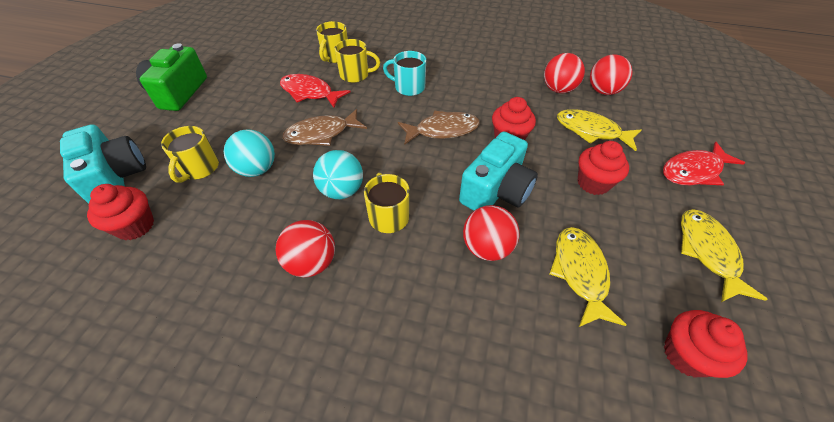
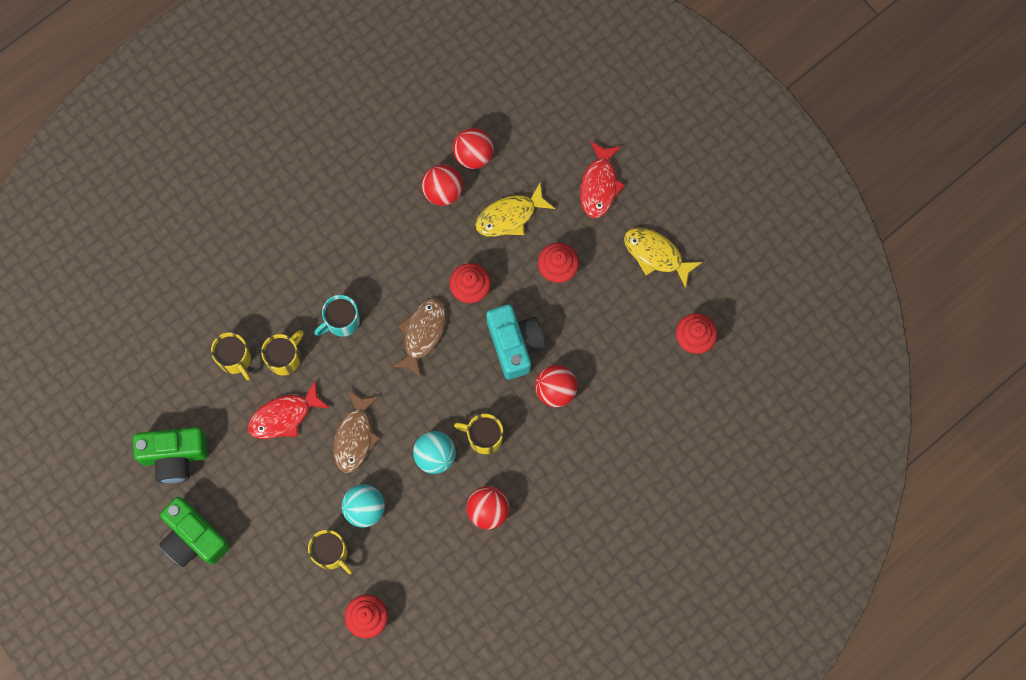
camera: 55 degrees left, 25 degrees up
(116, 178) = (297, 621): turquoise camera -> none
(242, 61) = (175, 456): none -> green camera
(580, 273) = (612, 348): yellow fish -> none

